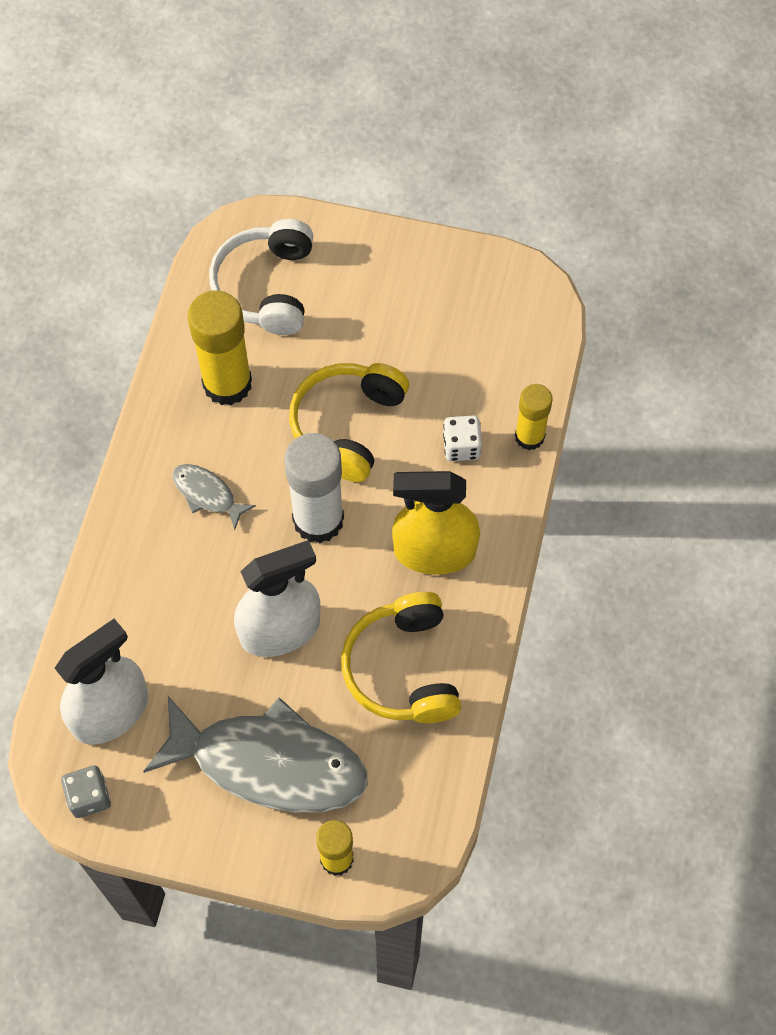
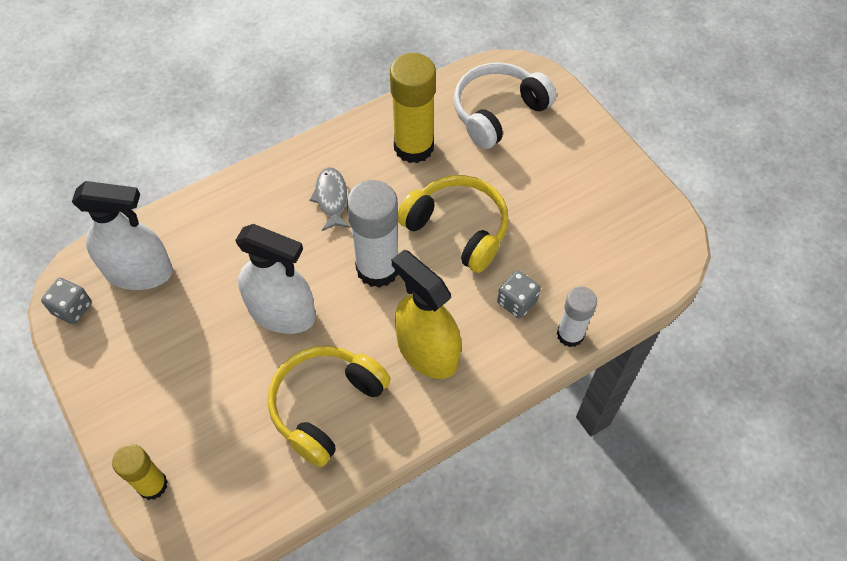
camera: 45 degrees right, 5 degrees down
(269, 763) = (184, 386): grey fish -> none
(347, 425) = (458, 228): yellow headphones -> yellow headphones turned 60 degrees clockwise
(461, 446) = (517, 302): white dice -> grey dice
(529, 436) = (570, 334): yellow glue stick -> white glue stick

